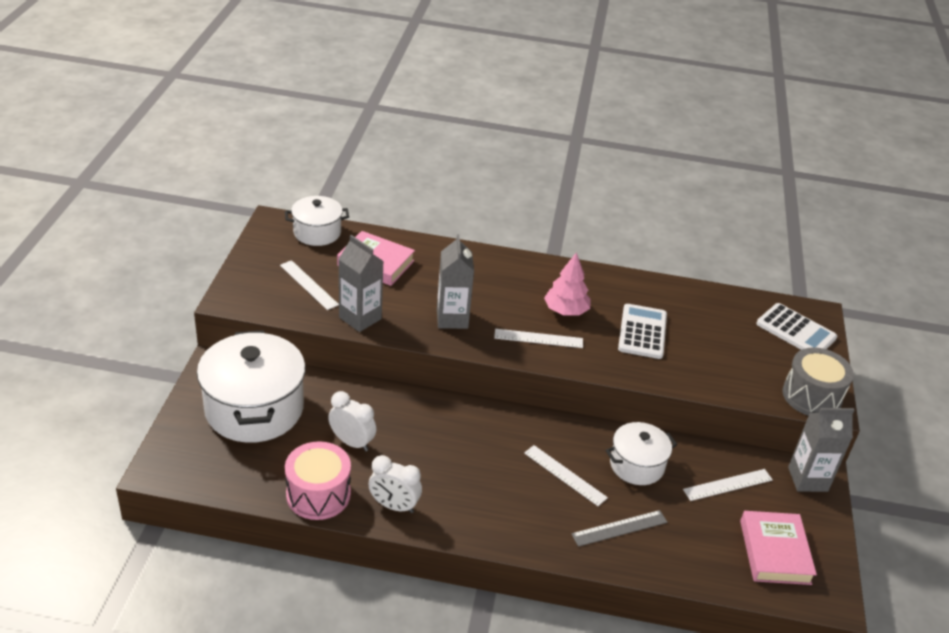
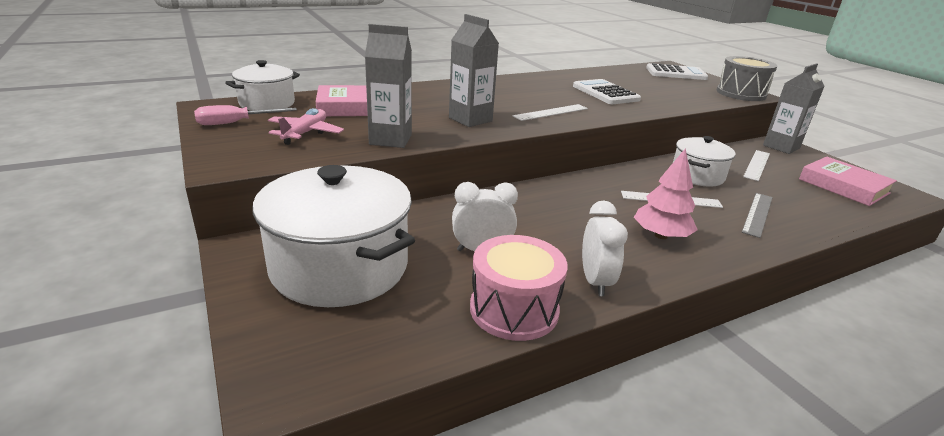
camera: 35 degrees left, 10 degrees down
(274, 251) = (235, 123): none -> pink screwdriver
(309, 285) = (305, 133): white ruler -> pink plane
(394, 506) = (595, 281): white clock -> white clock turned 75 degrees counterclockwise
(566, 311) = (541, 96): pink tree -> pink tree (661, 235)

